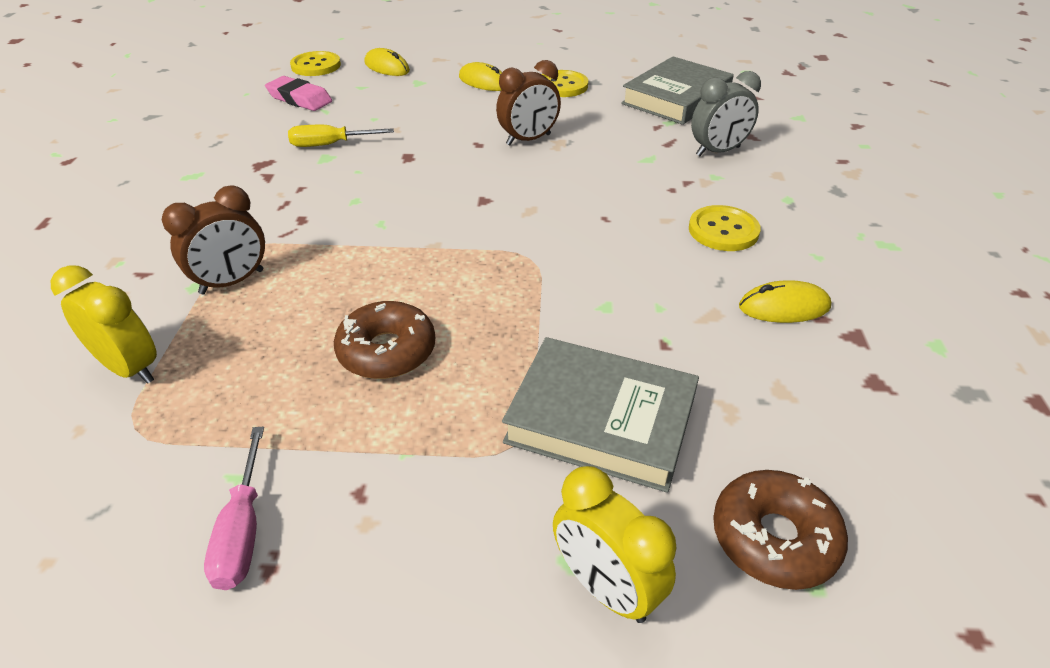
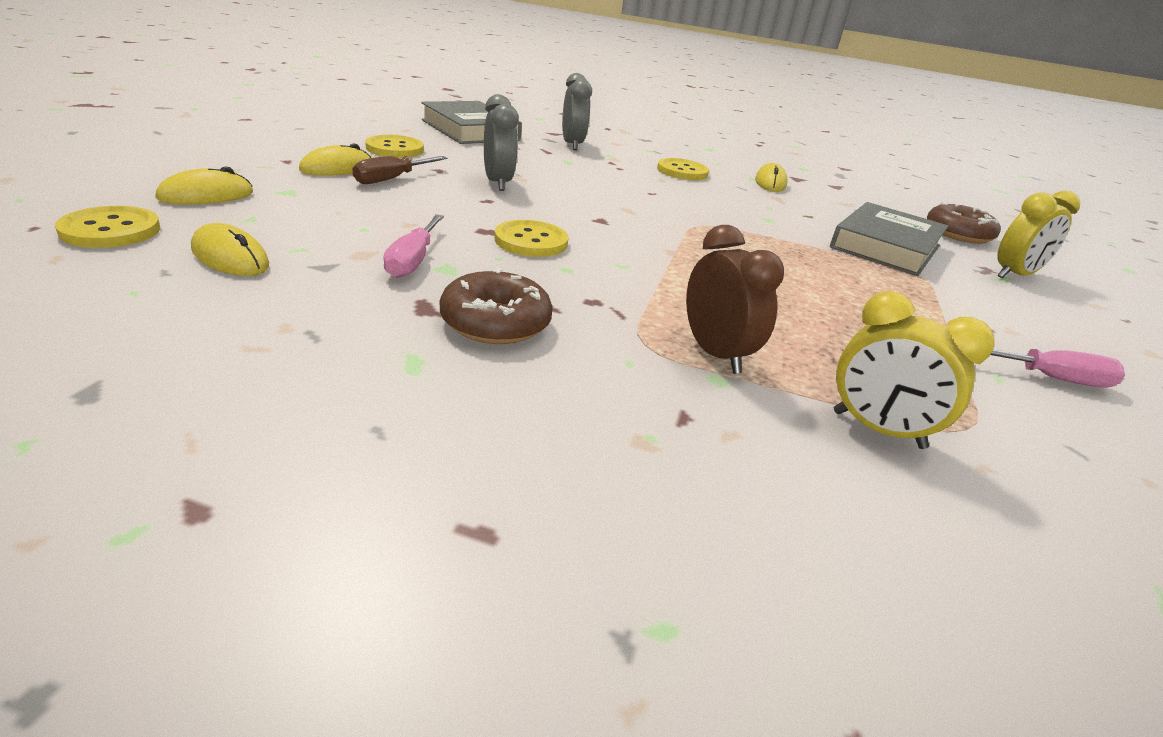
camera: 80 degrees left, 10 degrees down
(130, 368) = (878, 430): yellow clock -> yellow clock turned 105 degrees counterclockwise
(300, 99) = (230, 257): pink eraser -> yellow mouse
(330, 145) = (413, 260): yellow screwdriver -> pink screwdriver
(387, 351) = (827, 295): brown donut -> brown donut (495, 322)
(400, 177) = (531, 241): none -> yellow button
(484, 102) = (392, 179): none -> brown screwdriver
(528, 139) = (498, 183): brown clock -> grey clock

